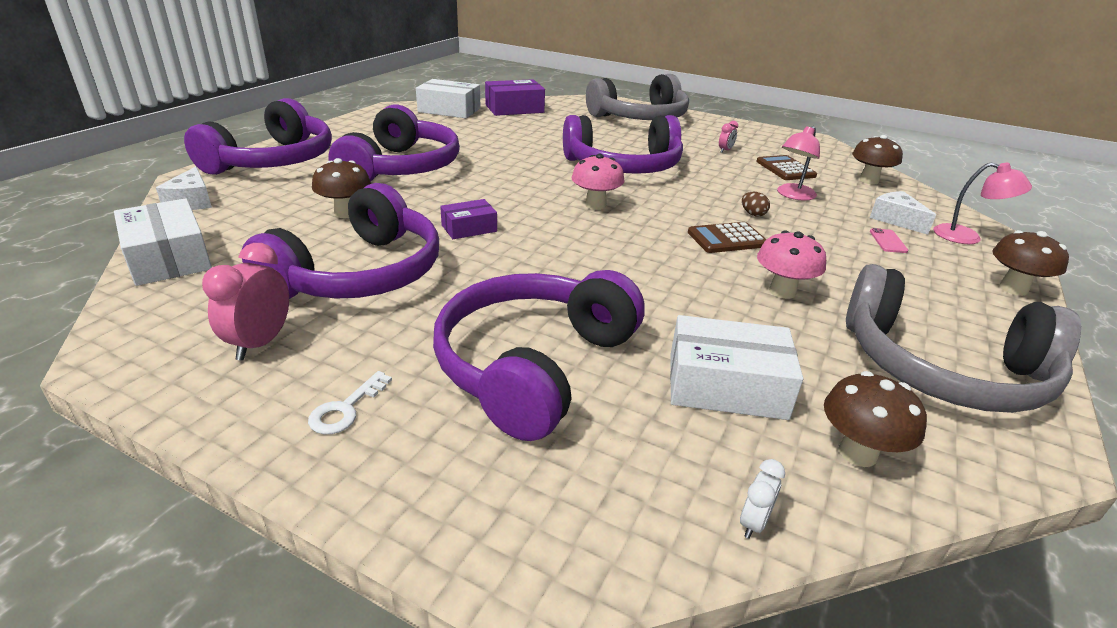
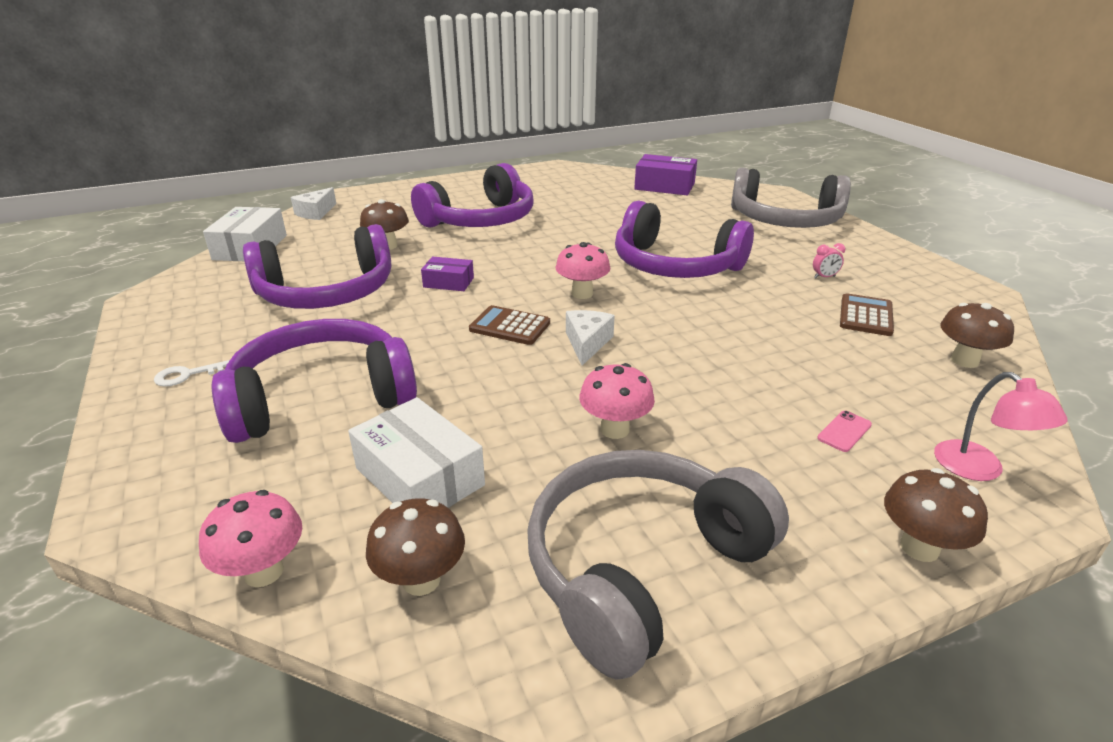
camera: 40 degrees right, 0 degrees up
(260, 343) = (211, 317): pink clock -> none
(273, 161) = (405, 194): purple headphones -> none
(449, 110) = (601, 177): white box -> none
(727, 239) = (652, 363): brown calculator -> brown calculator (510, 326)
(753, 214) = (727, 349): brown egg -> none
(753, 523) = (264, 572): white clock -> pink mushroom
(793, 195) = (816, 346): pink lamp -> none
(896, 220) = (908, 414): white cheese -> white cheese (587, 343)
(941, 368) = (642, 568): grey headphones -> grey headphones turned 75 degrees clockwise

